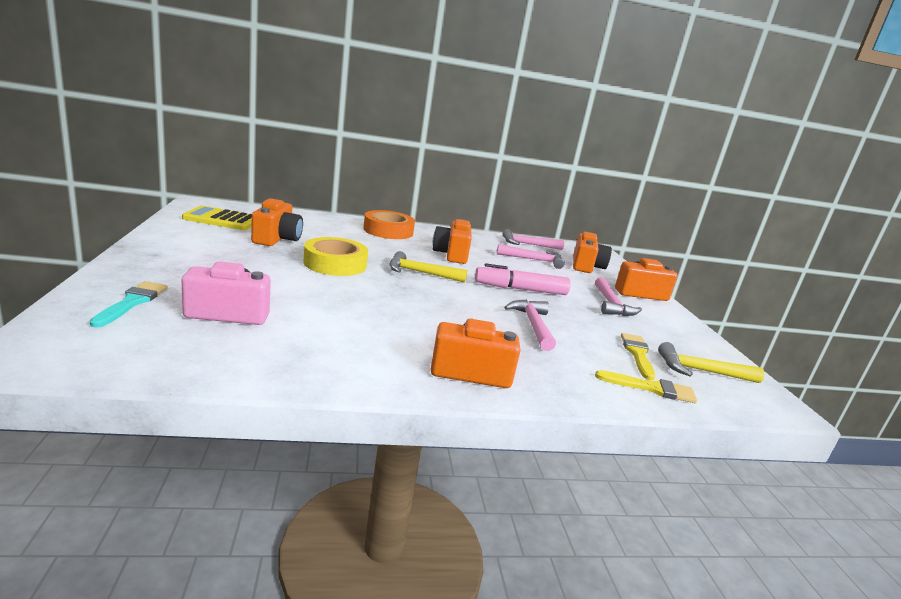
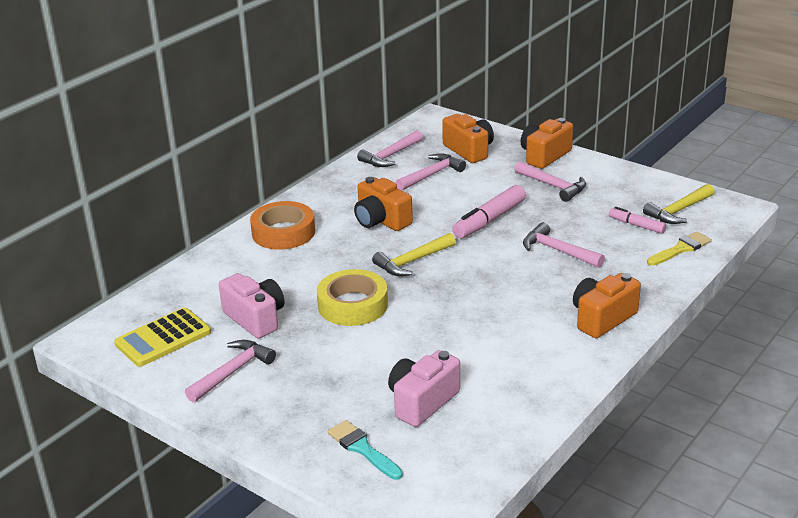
camera: 40 degrees left, 10 degrees up
(202, 242) = (232, 372): none -> pink hammer
(277, 239) = (255, 318): orange camera -> pink camera
(637, 354) = (636, 225): yellow brush -> pink marker

